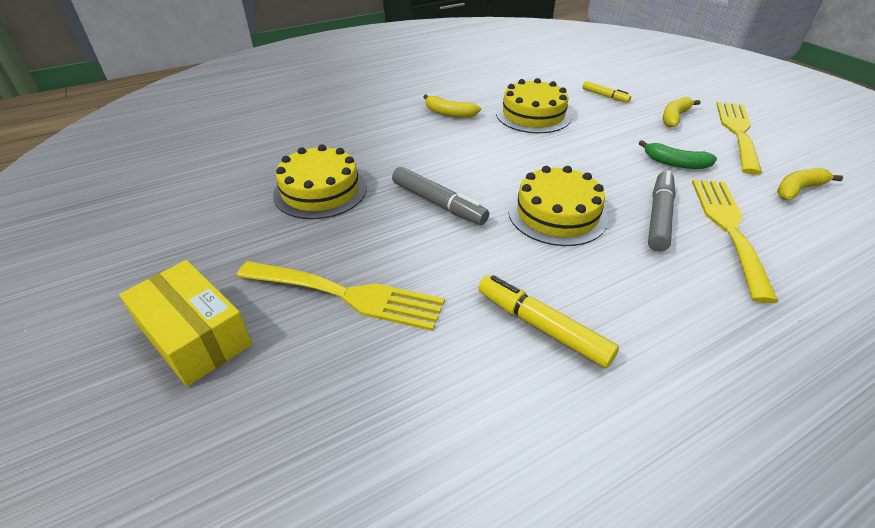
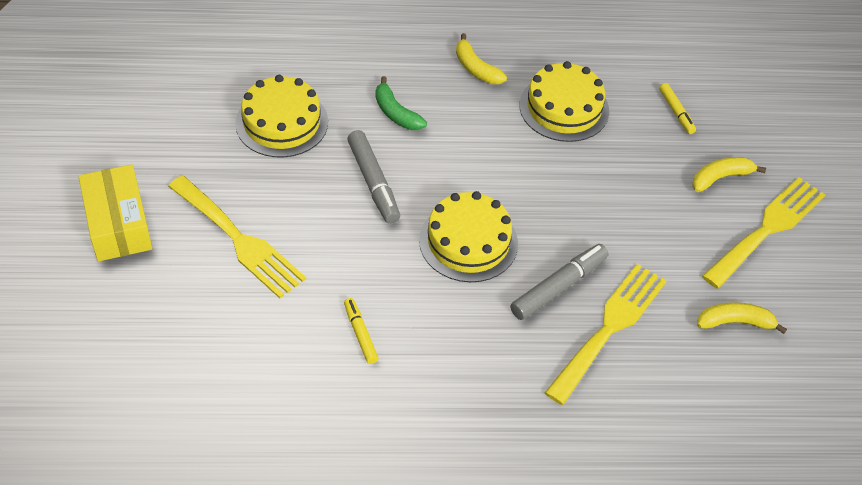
camera: 25 degrees right, 10 degrees up
(542, 327) = (360, 334): yellow marker -> yellow marker, size x0.60
(675, 163) = (646, 237): green banana -> green banana (396, 113)

